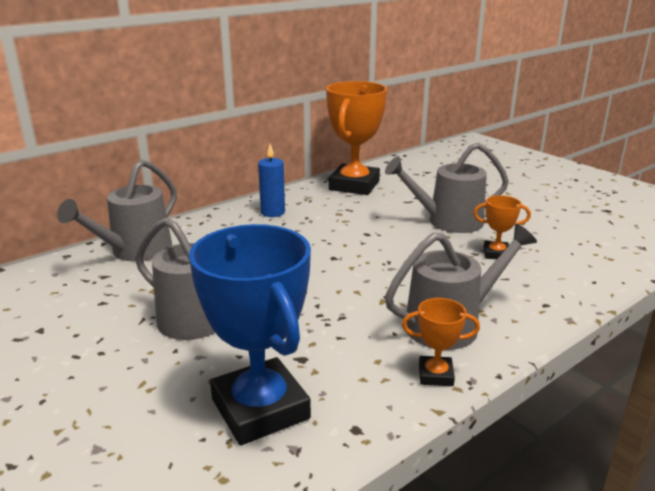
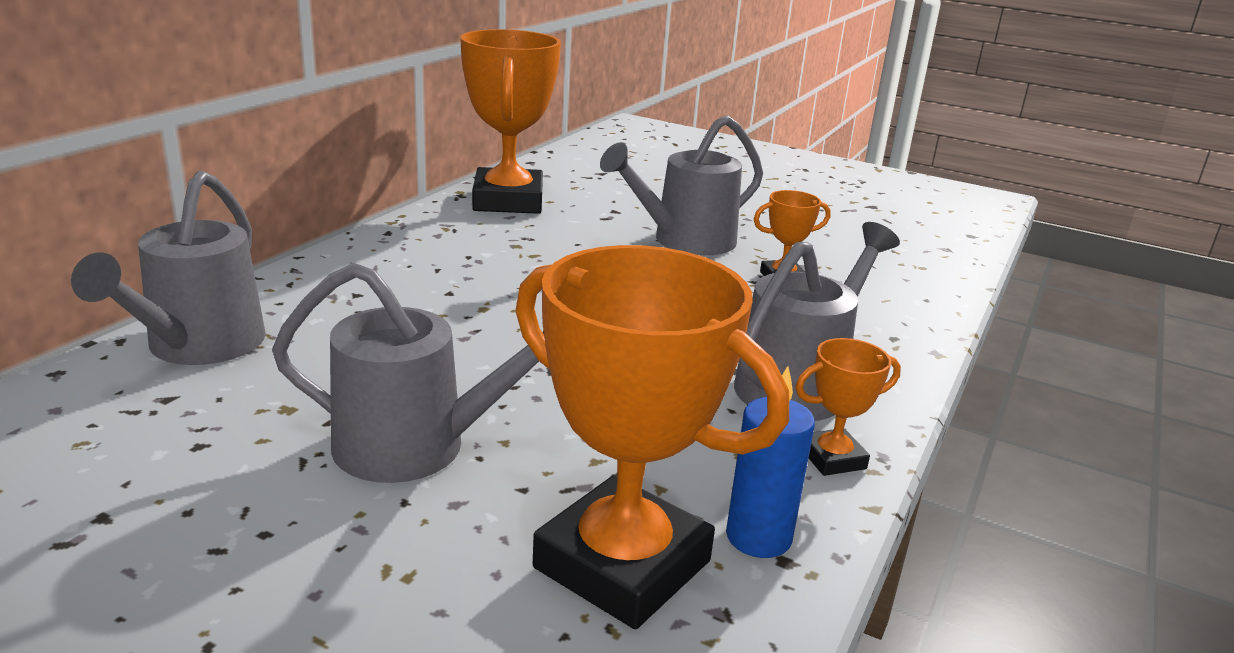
camera: 25 degrees left, 0 degrees up
(260, 409) = (622, 564): blue trophy -> orange trophy
(273, 212) = (406, 254): blue candle -> blue candle (758, 537)

